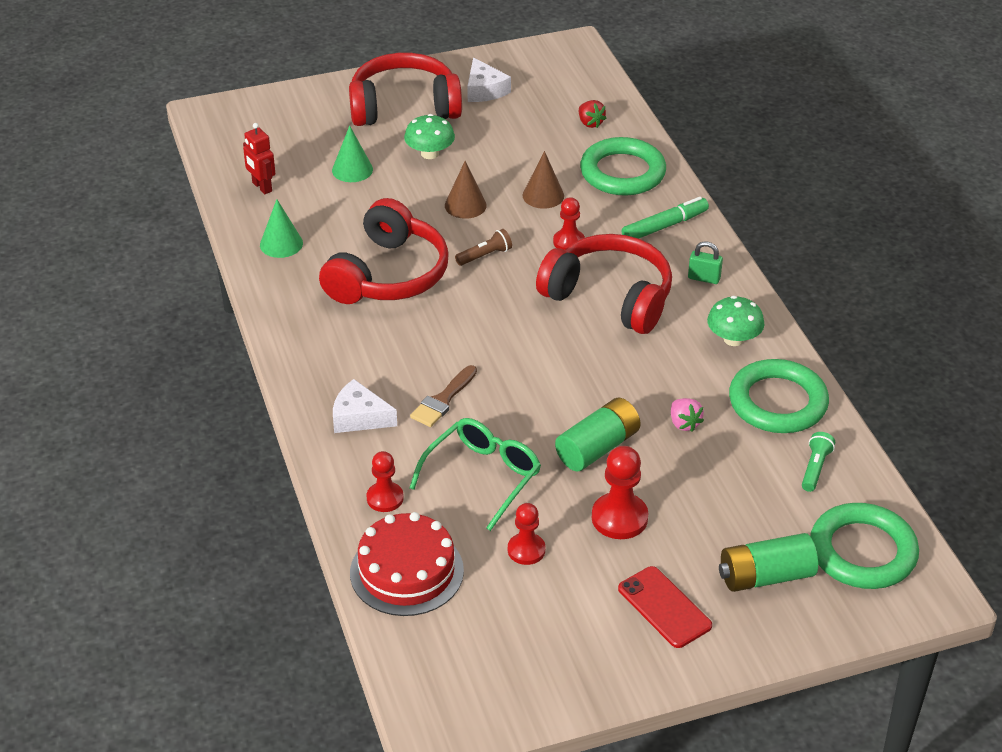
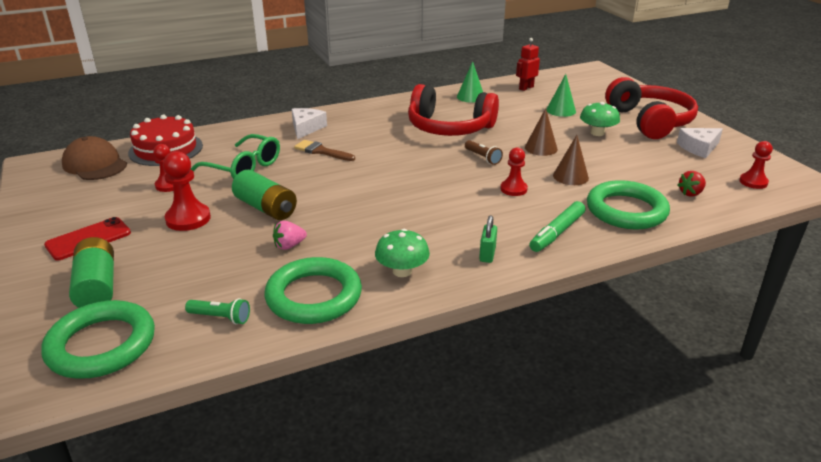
camera: 85 degrees right, 10 degrees down
(385, 498) = (231, 139): red pawn -> red pawn (753, 182)
(448, 649) = (95, 164): none -> brown cap
(610, 297) = (447, 208): red headphones -> none
(664, 226) = (557, 233): green marker -> green marker turned 75 degrees clockwise

